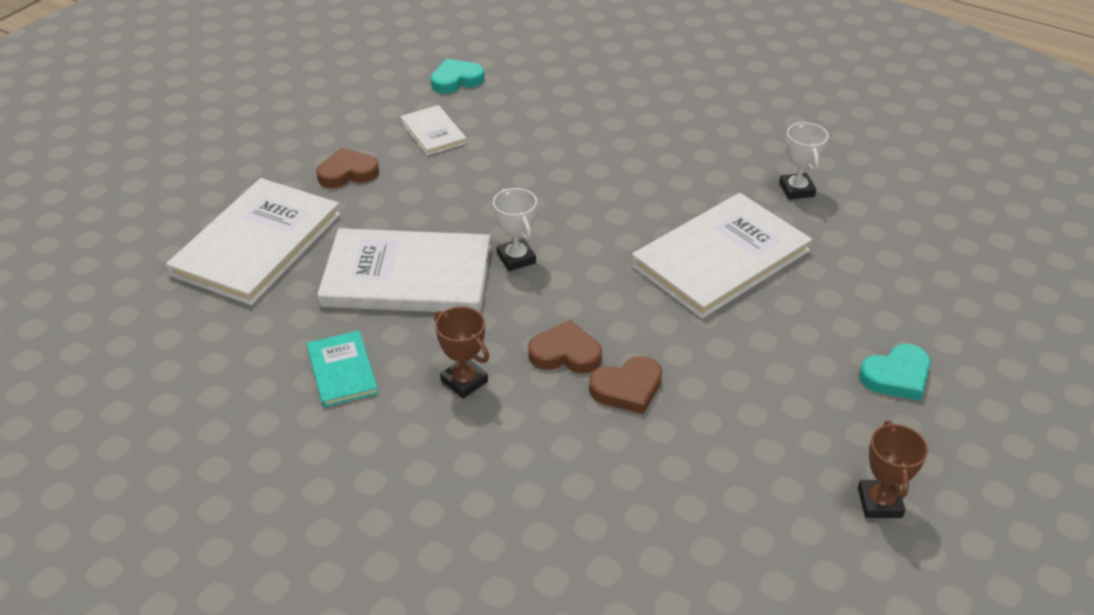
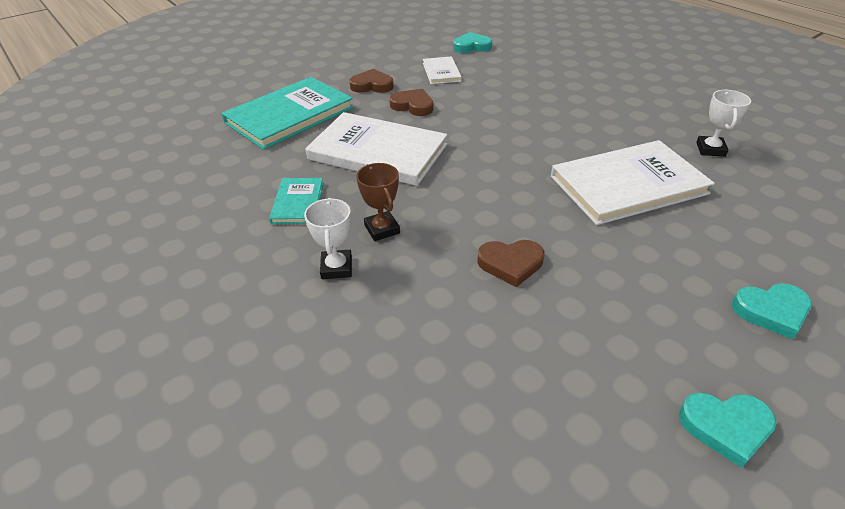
camera: 20 degrees right, 0 degrees up
(257, 244) = (290, 115): white book -> turquoise book
(516, 258) = (462, 155): white trophy -> white trophy (336, 268)
(565, 353) = (470, 226): brown heart -> brown heart (413, 106)
(879, 502) = (725, 427): brown trophy -> turquoise heart

